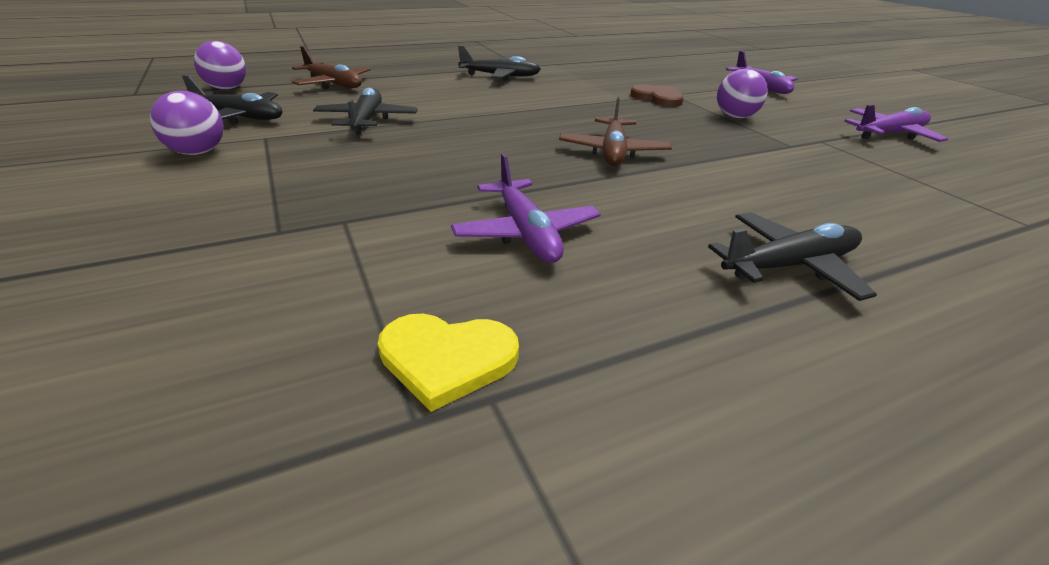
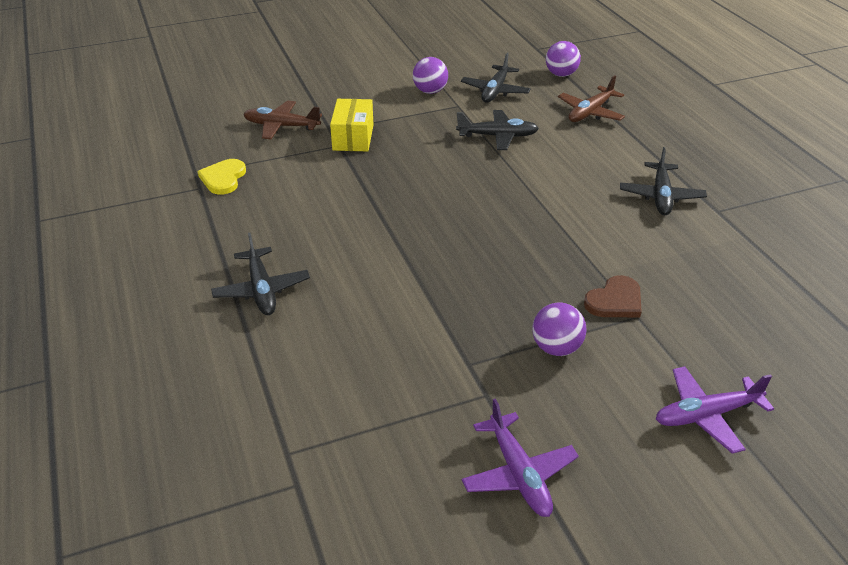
camera: 95 degrees right, 5 degrees up
(321, 209) = (353, 137): none -> yellow box
(526, 233) = (317, 200): purple plane -> none
(613, 152) = (442, 246): brown plane -> brown plane (281, 126)

